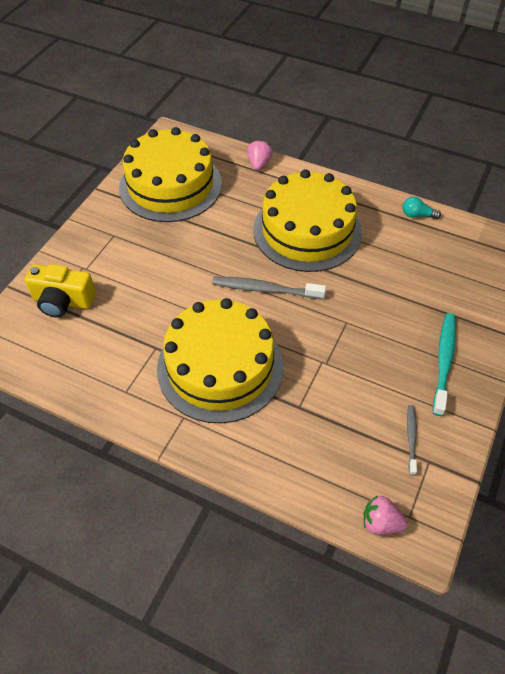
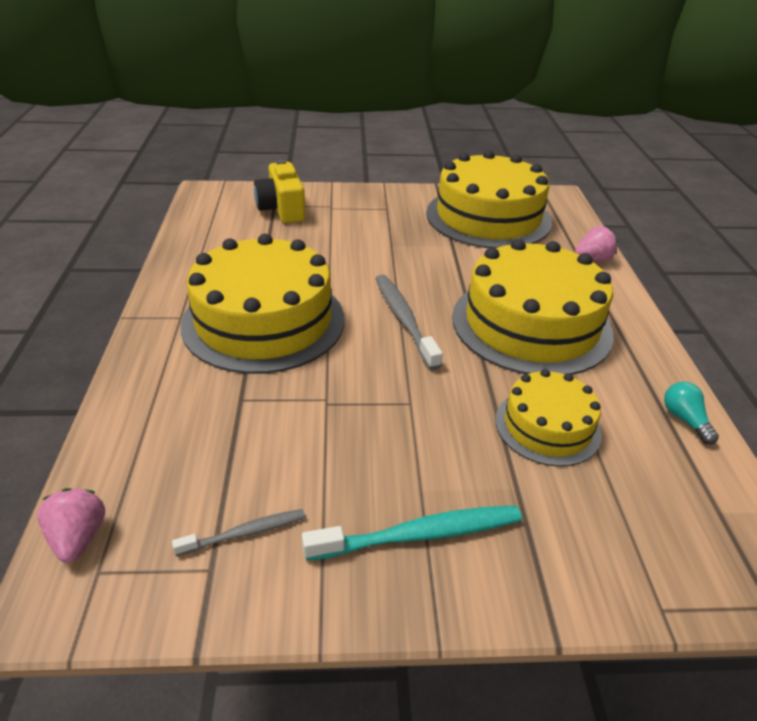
camera: 60 degrees right, 15 degrees down
(395, 271) = (547, 426): none -> yellow cake

